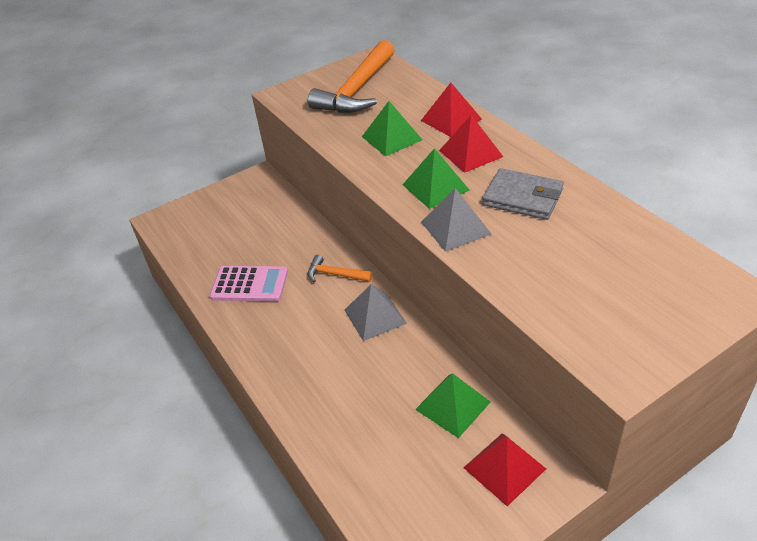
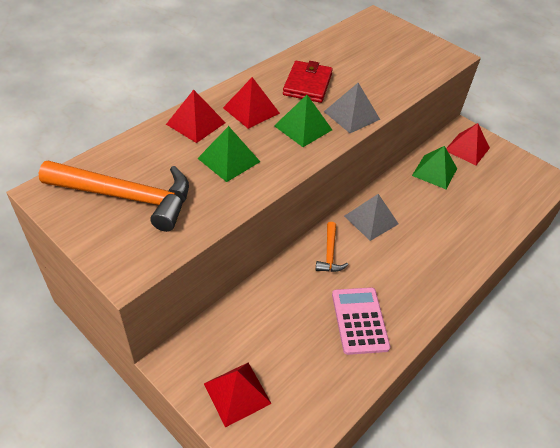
camera: 110 degrees left, 5 degrees up
(218, 206) = (237, 393): none -> red pyramid
(522, 198) = (307, 84): grey wallet -> red wallet

